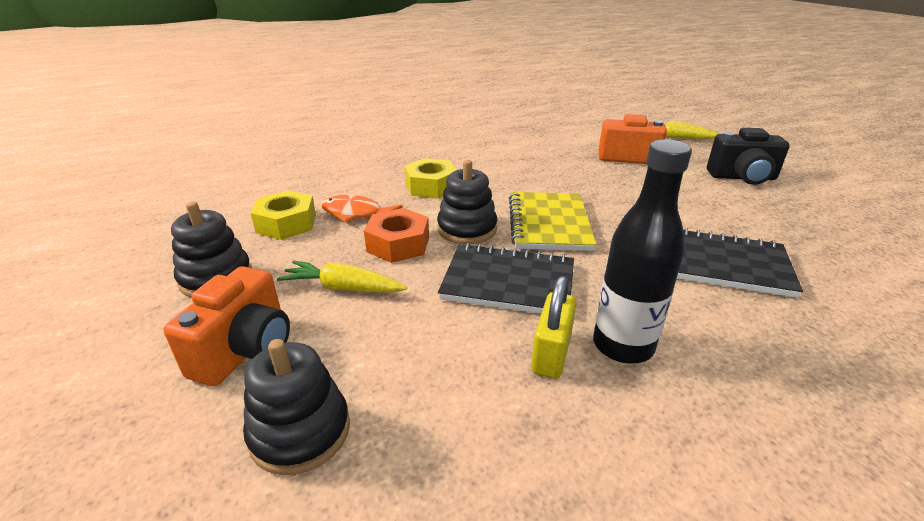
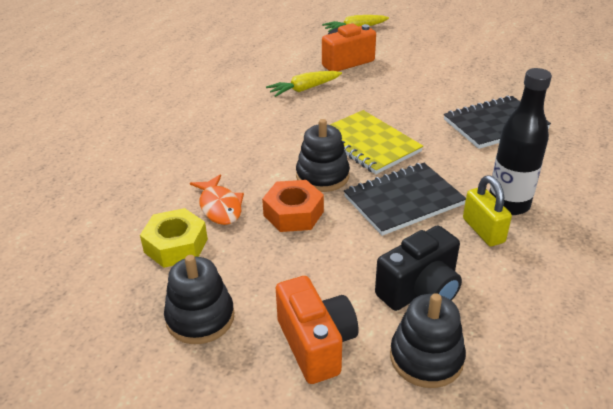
camera: 40 degrees left, 5 degrees up
(343, 288) = (308, 266): yellow carrot -> yellow carrot (304, 89)
(356, 213) = (219, 206): orange fish -> orange fish turned 90 degrees counterclockwise
(431, 186) = (241, 153): yellow nut -> none
(742, 177) = (434, 51): black camera -> black camera (420, 290)

